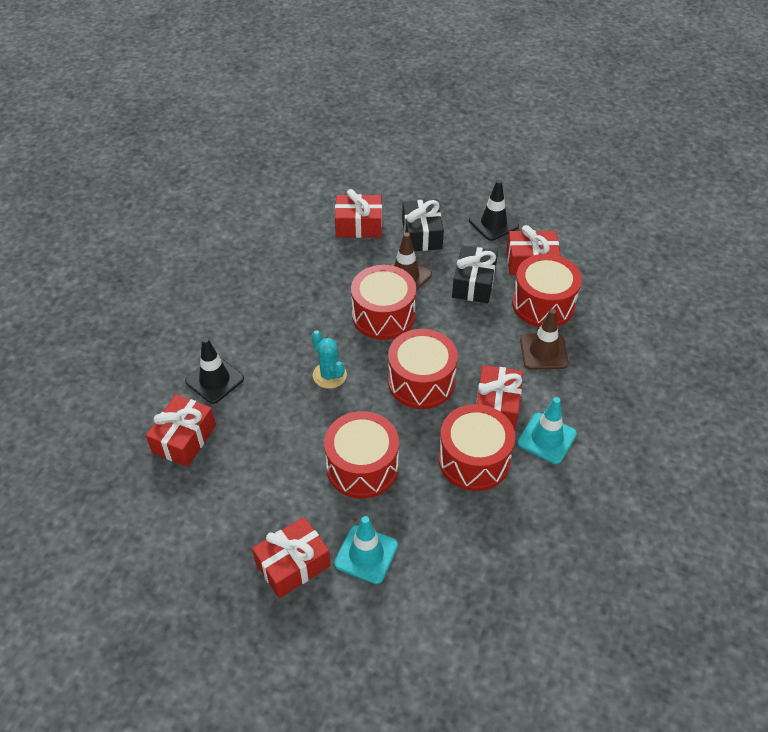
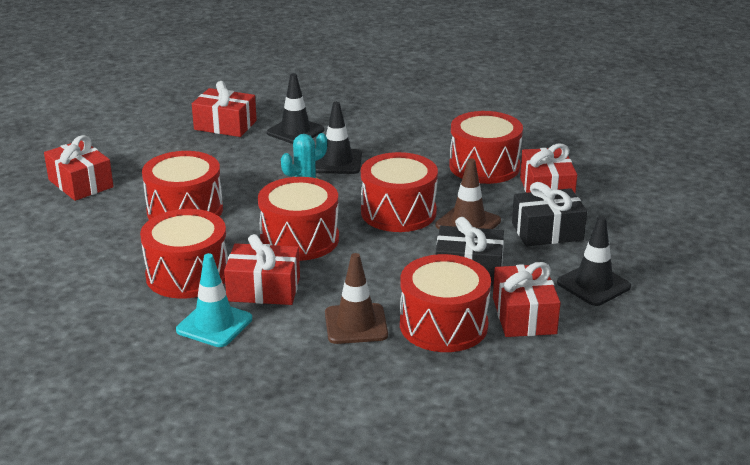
camera: 85 degrees right, 20 degrees down
(286, 351) = (337, 162): none -> black traffic cone
(313, 255) = (484, 166): none -> red drum
(366, 554) = (82, 217): turquoise traffic cone -> none

